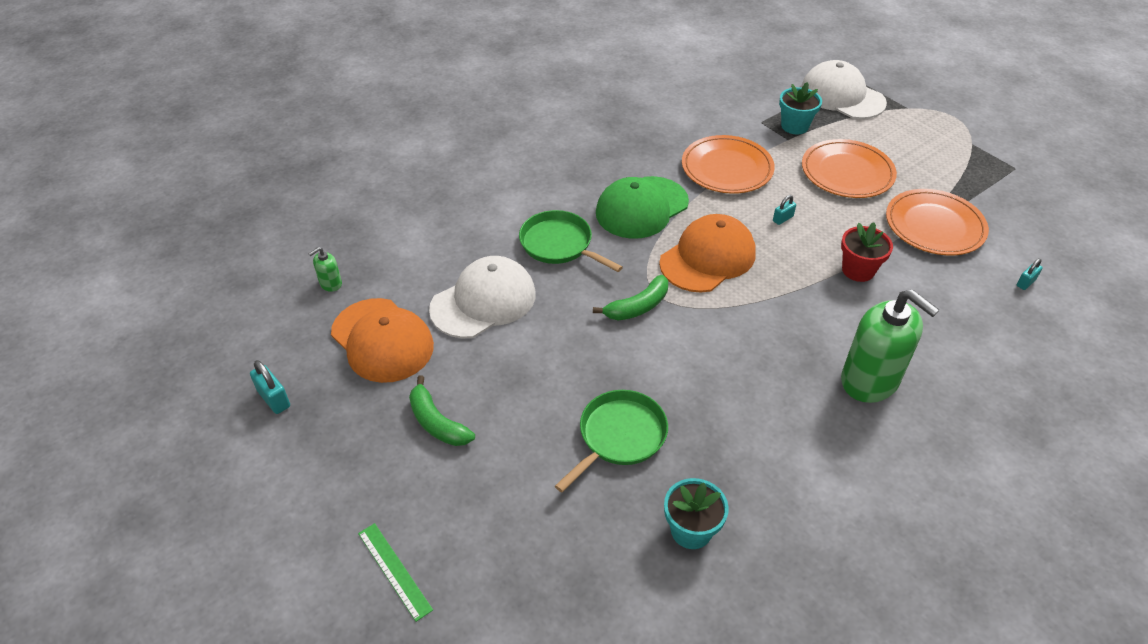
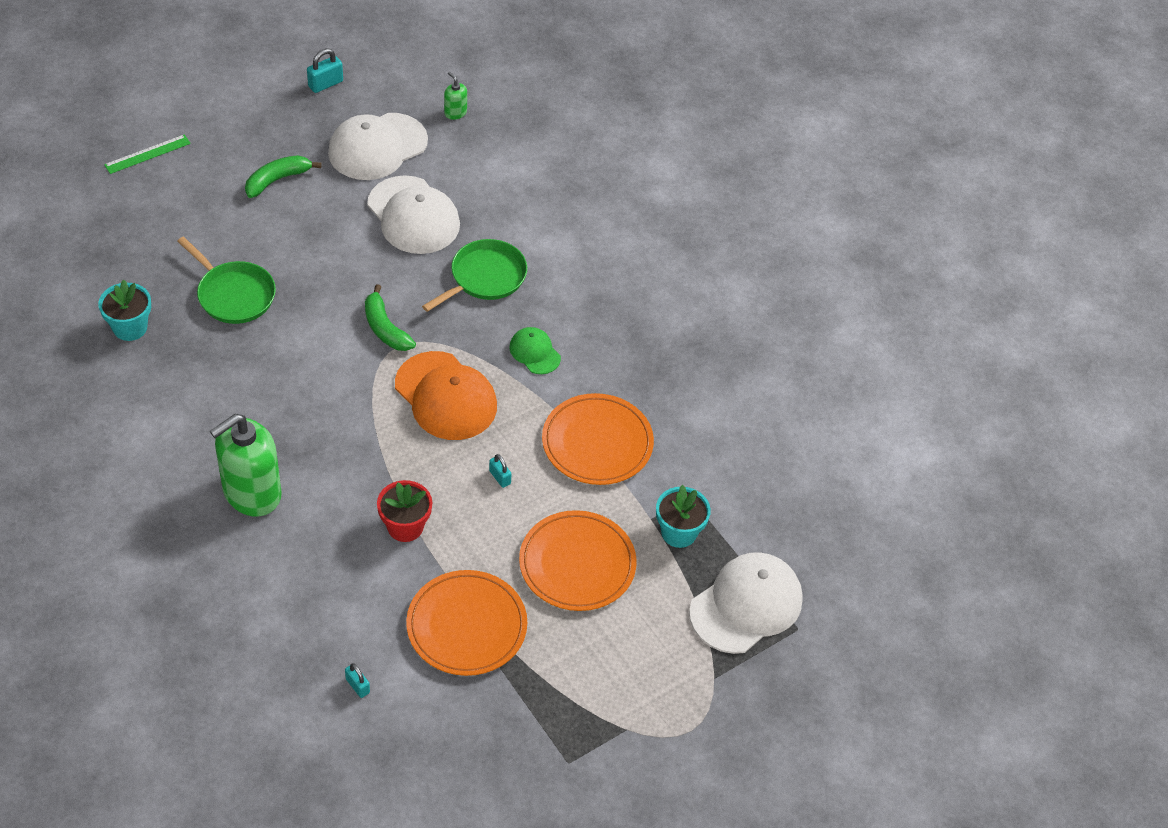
camera: 90 degrees right, 5 degrees up
(382, 340) = (377, 147): orange cap -> white cap
(641, 208) = (534, 352): green cap -> green cap, size x0.52

